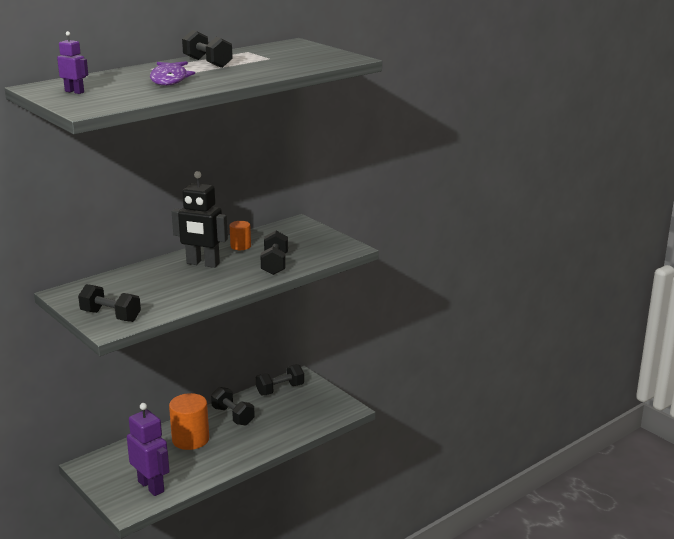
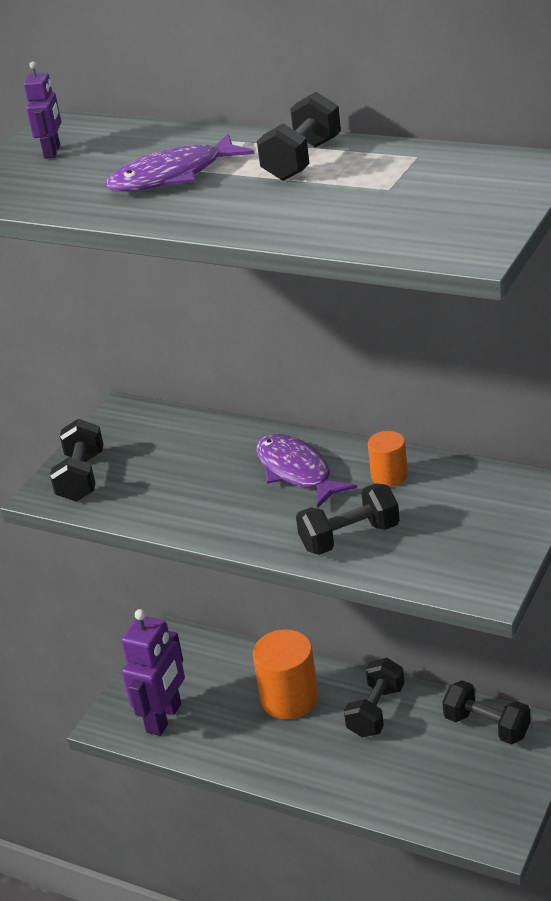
camera: 70 degrees right, 10 degrees up
(203, 264) = (297, 472): black robot -> purple fish

